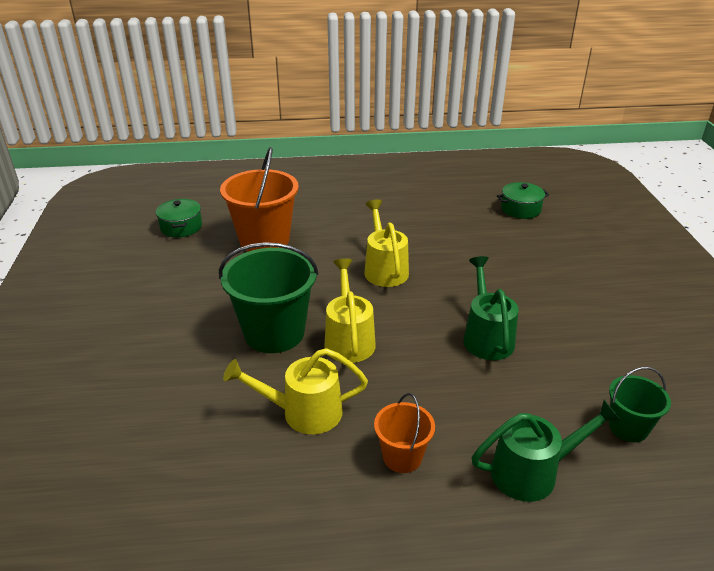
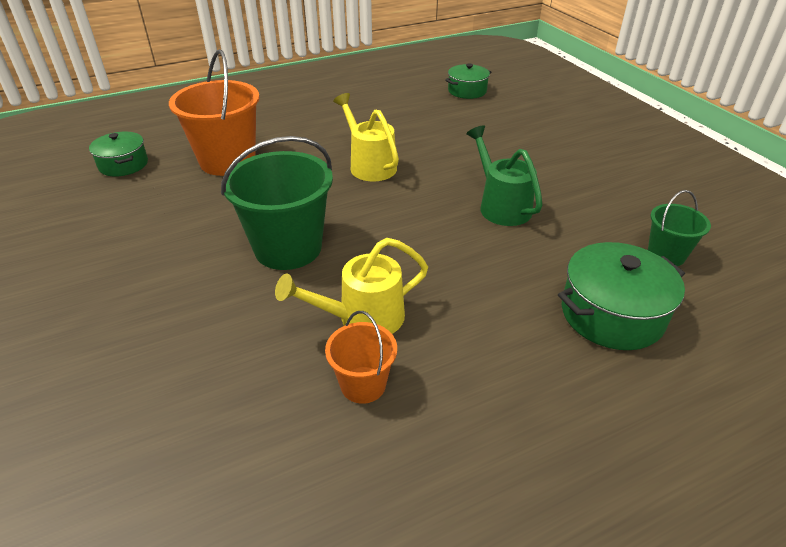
camera: 20 degrees left, 5 degrees up
(349, 339) = (370, 236): yellow watering can -> none
(402, 457) = (486, 334): orange bucket -> orange bucket (363, 385)
(533, 472) = (611, 314): green watering can -> green pot

